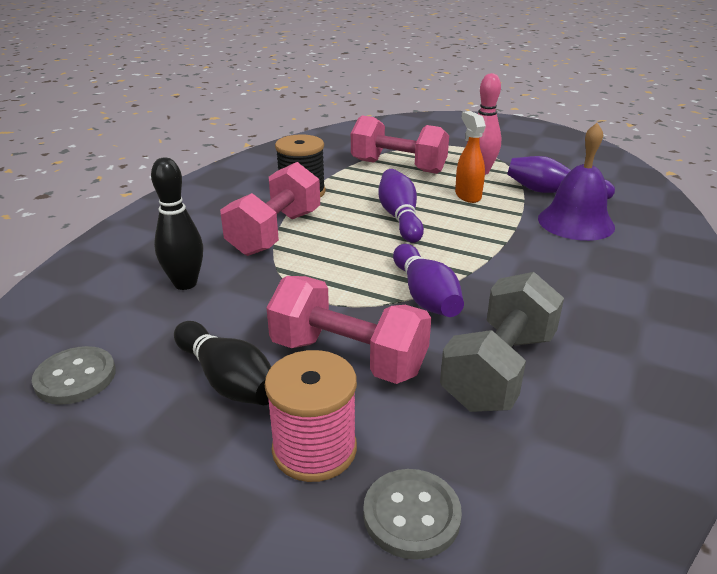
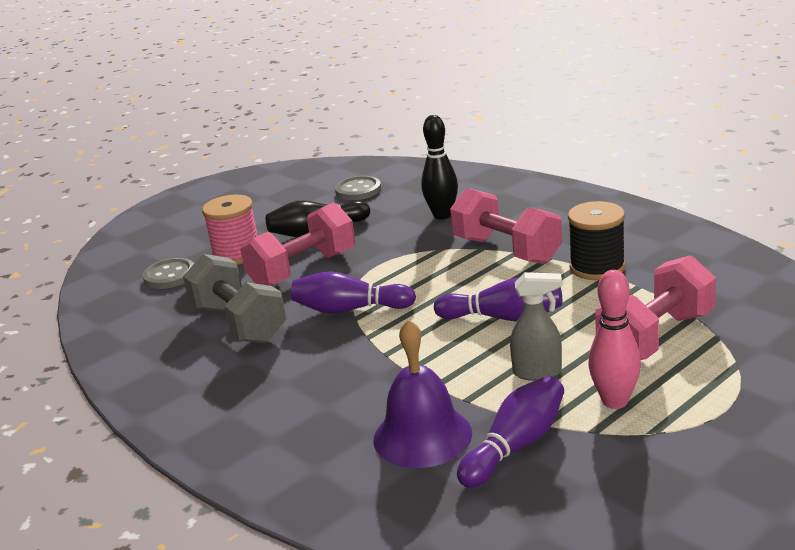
camera: 115 degrees right, 5 degrees down
(467, 196) = (538, 372): orange spray bottle -> grey spray bottle

